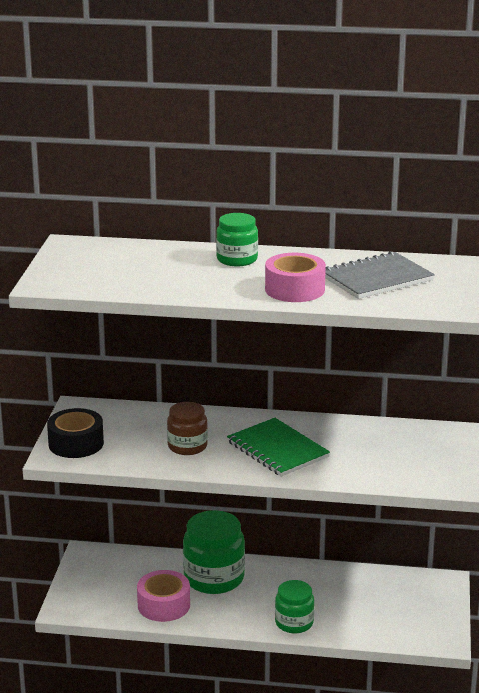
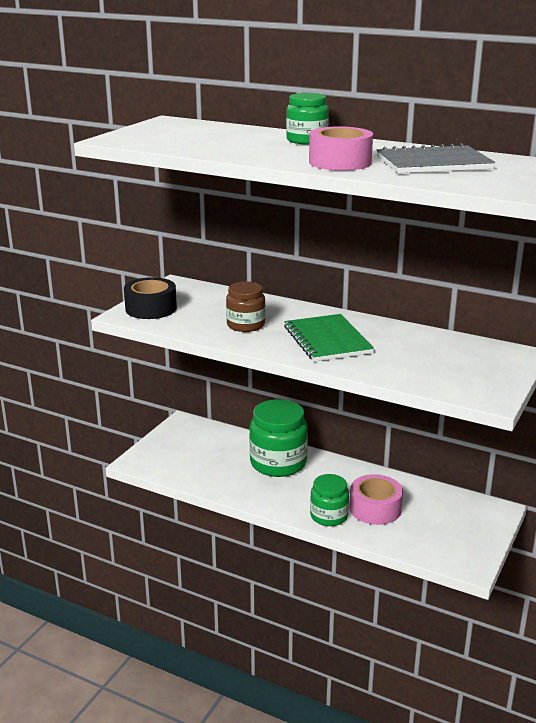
camera: 20 degrees right, 0 degrees up
(164, 605) = (220, 476): pink tape -> pink tape (375, 508)

